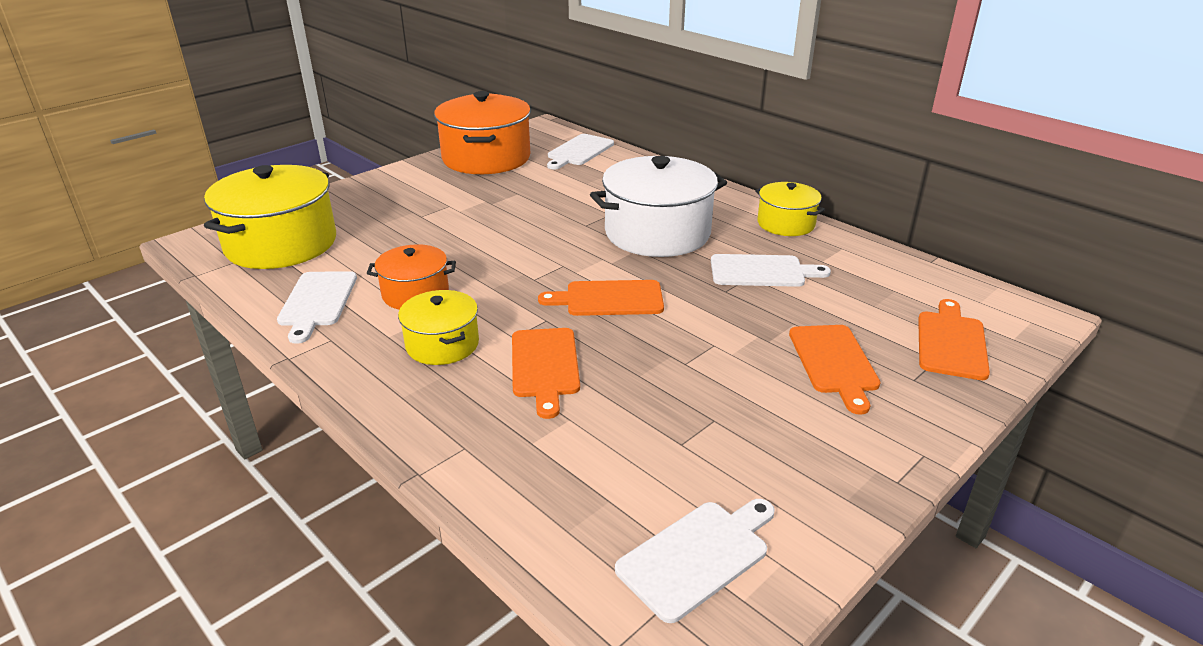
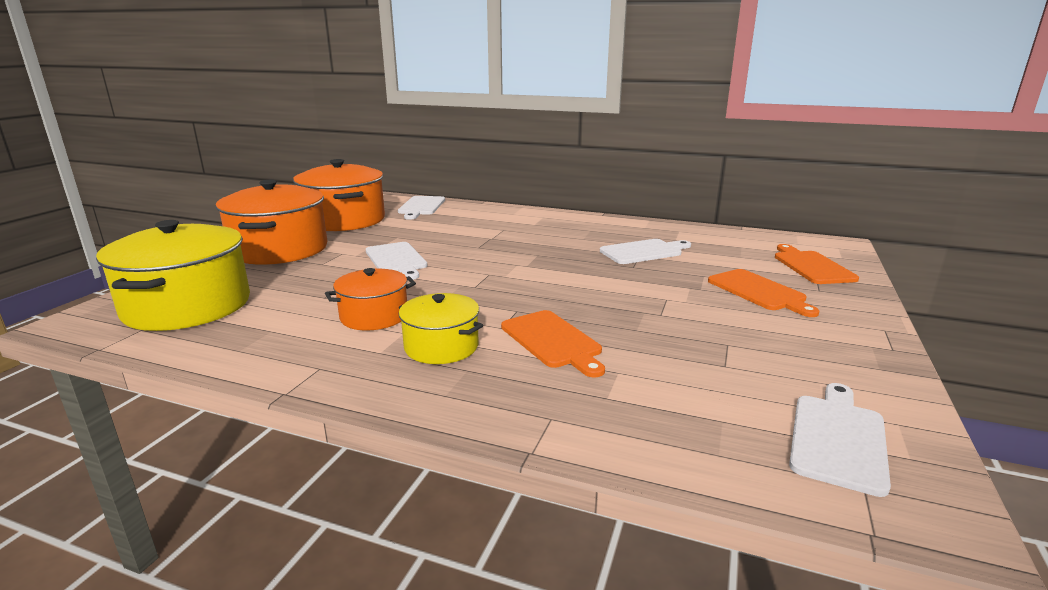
camera: 25 degrees left, 10 degrees down
(317, 302) = (274, 342): white cutting board -> white cutting board (396, 260)
(398, 189) = (279, 249): none -> orange pot
(609, 299) = (552, 287): orange cutting board -> none
(657, 233) = (541, 243): white pot -> none
(786, 224) = (625, 224): yellow pot -> none

